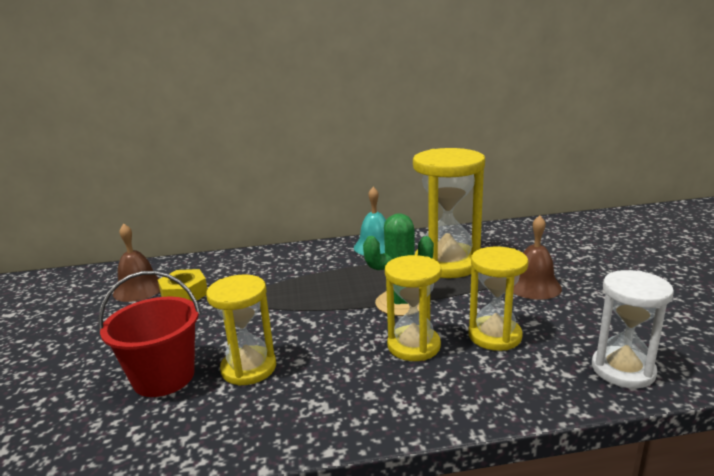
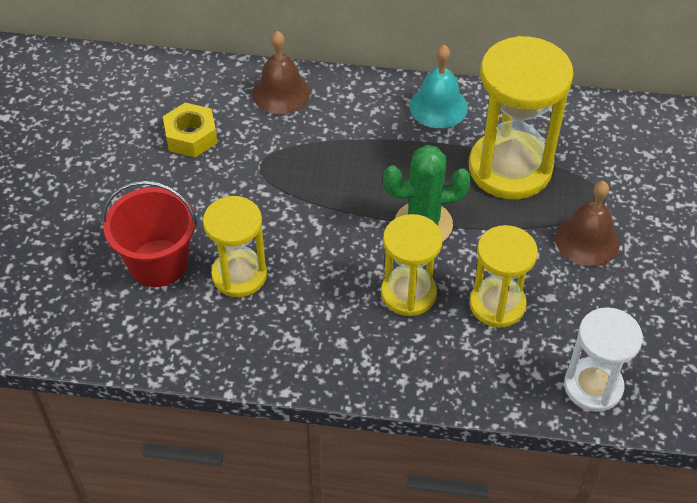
camera: 15 degrees right, 30 degrees up
(139, 289) = (142, 111): brown bell -> brown bell (281, 93)

